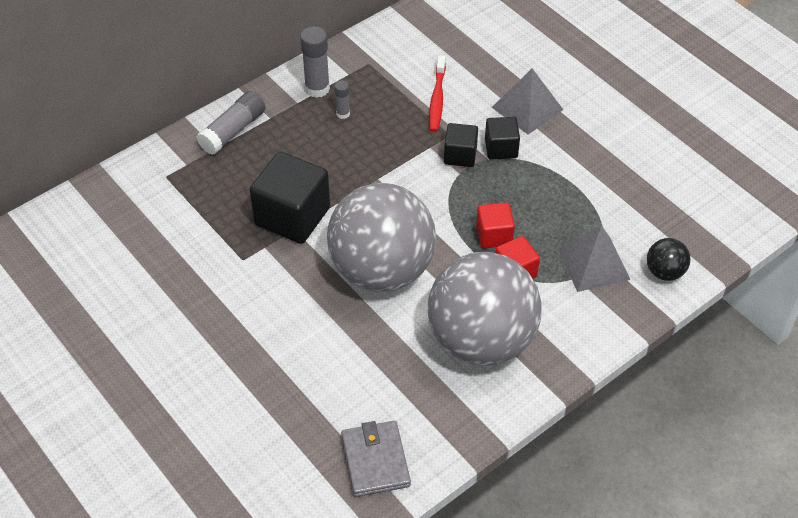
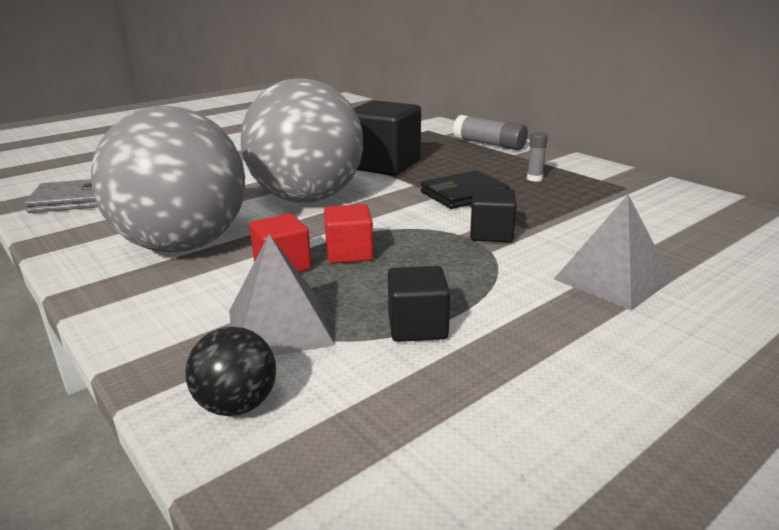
camera: 90 degrees right, 25 degrees down
(317, 88) = (566, 168): grey glue stick -> none
(378, 163) = (464, 194): none -> black wallet
(437, 99) = (589, 221): red toothbrush -> none
(501, 148) = (515, 259): black cube -> black cube (417, 326)

